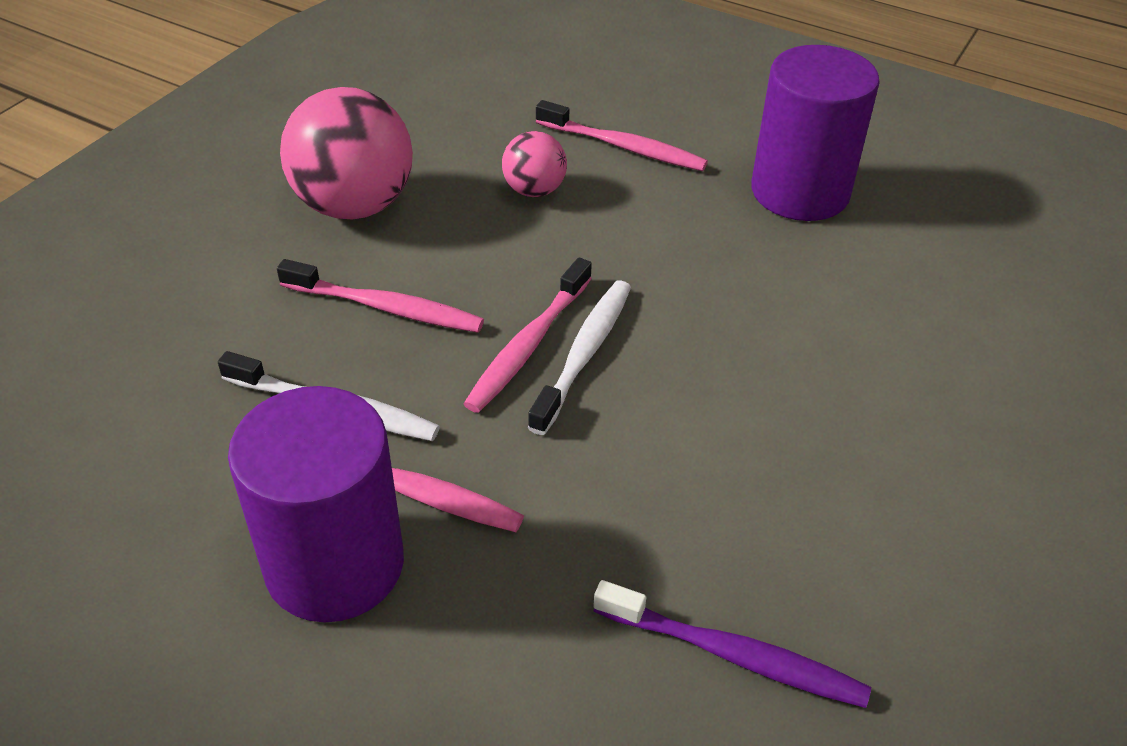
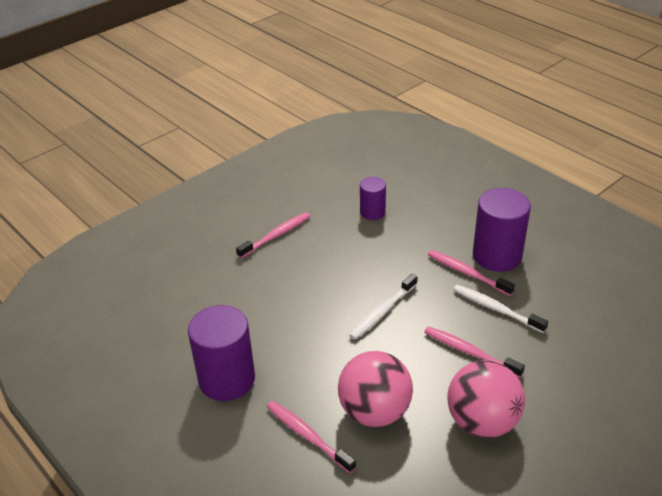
camera: 160 degrees left, 5 degrees down
(528, 345) = (406, 320): pink toothbrush -> pink toothbrush (276, 235)
(534, 190) = (374, 412): pink ball -> pink ball, size x1.92
(734, 655) = (372, 212): purple toothbrush -> purple cylinder

